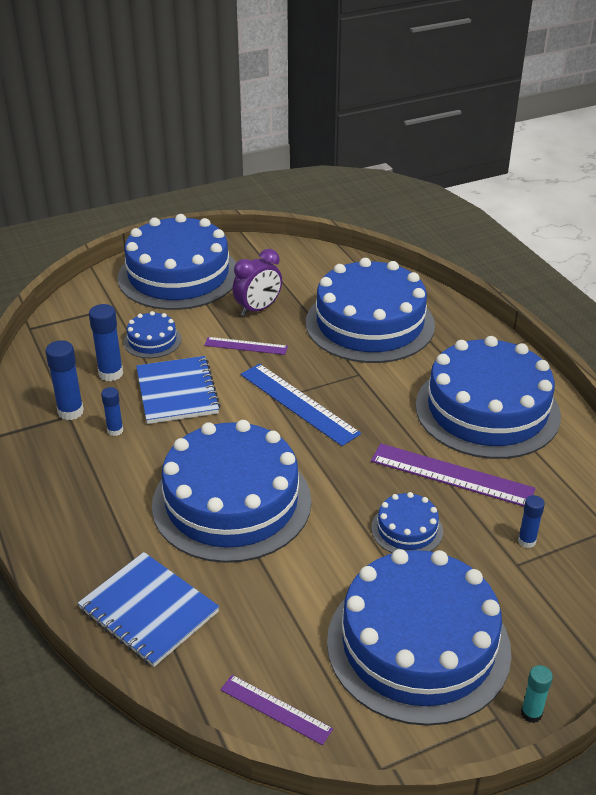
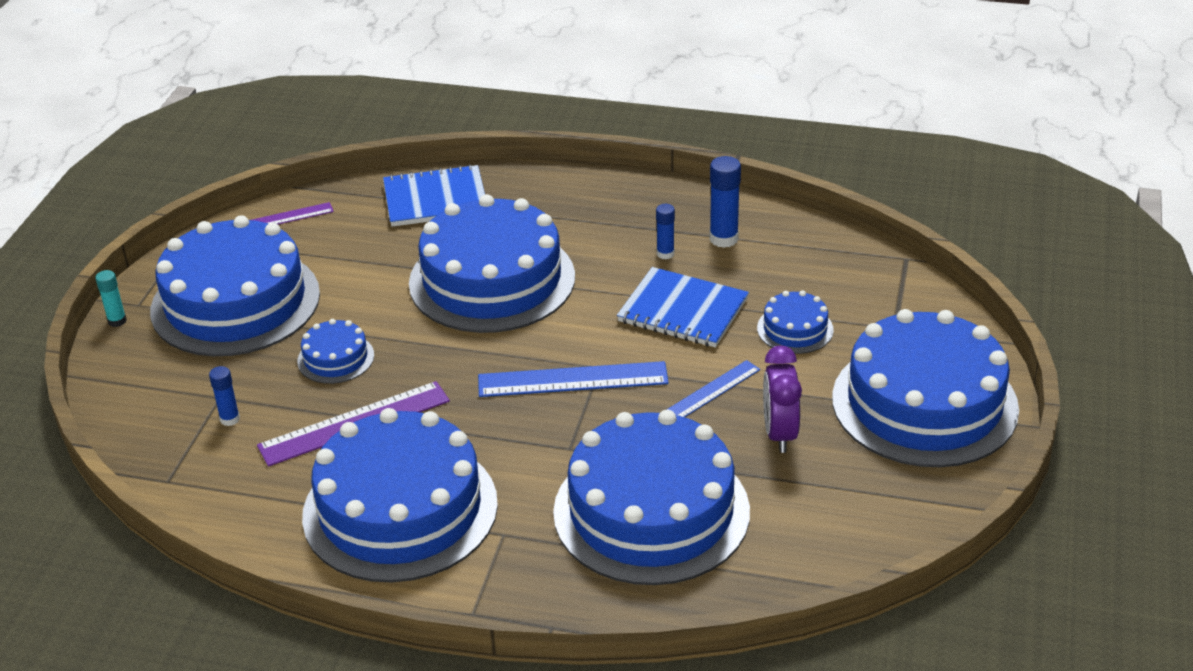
camera: 130 degrees right, 0 degrees up
(111, 373) = (761, 281): blue glue stick -> none
(246, 346) = (713, 390): purple ruler -> blue ruler

